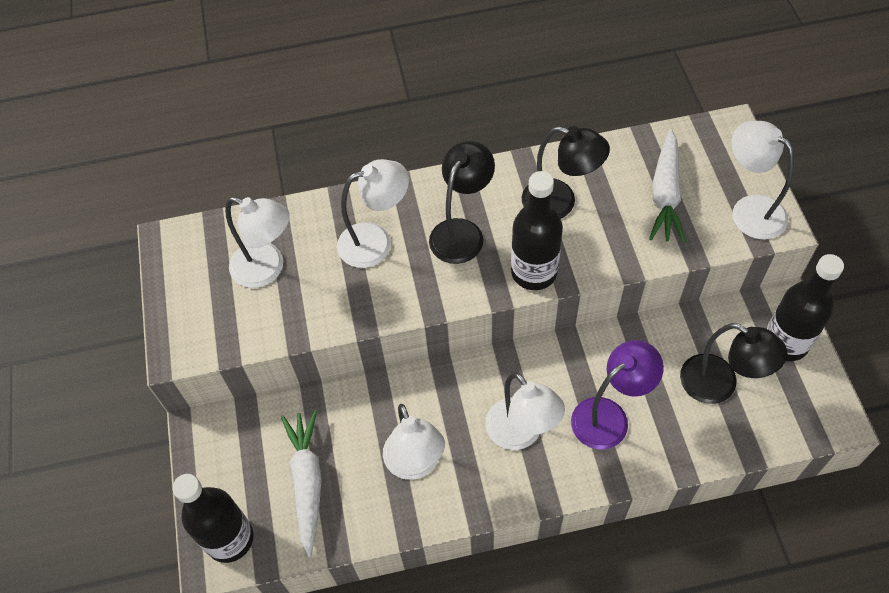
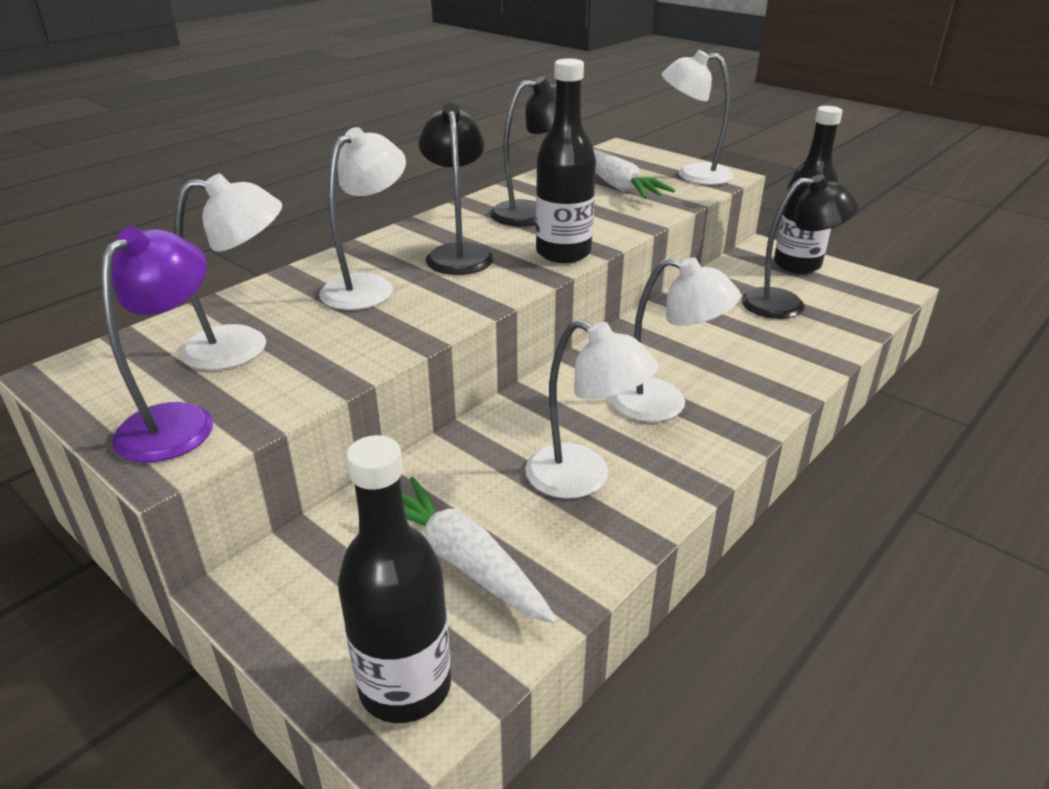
camera: 40 degrees left, 25 degrees down
(609, 416) = (727, 357): purple lamp -> purple lamp (178, 421)

